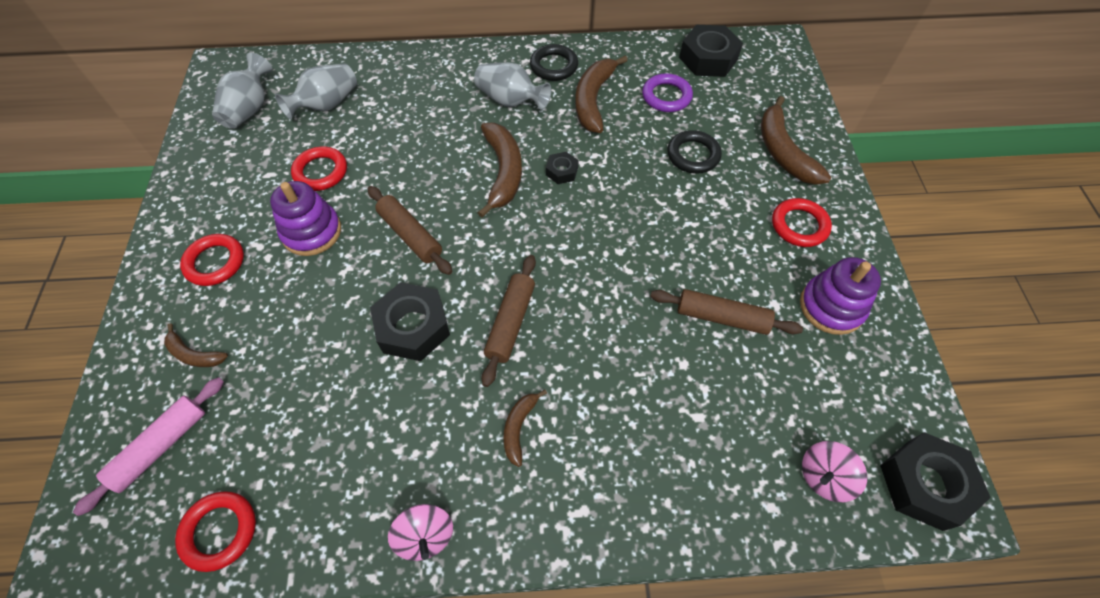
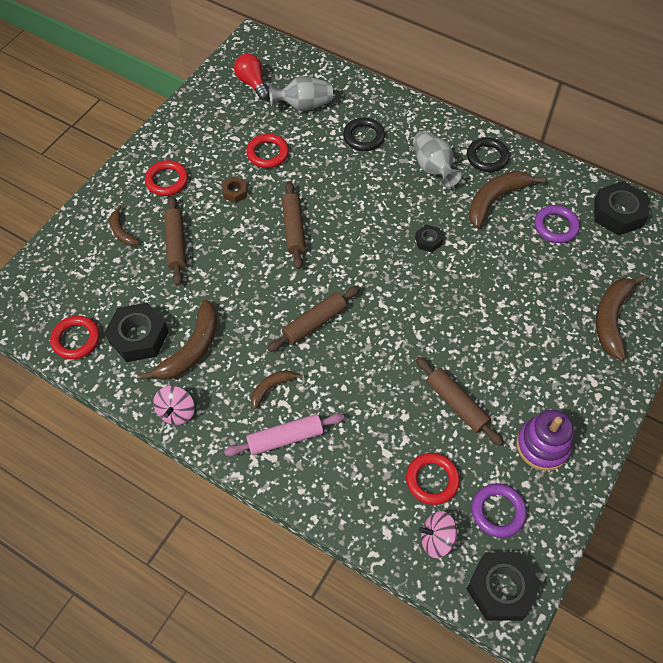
camera: 35 degrees right, 0 degrees up
(160, 446) = (74, 274): pink rolling pin -> pink rolling pin (285, 438)
(249, 109) = (252, 83): grey vase -> red light bulb
(278, 329) = (176, 244): none -> brown rolling pin
(311, 232) = (235, 192): purple stacking toy -> brown nut
(413, 327) = (253, 289): black nut -> black nut (139, 337)
(503, 172) = (387, 219): brown banana -> brown banana (192, 349)
(693, 155) = (536, 282): black ring -> black ring (364, 137)
(799, 225) = (572, 378): red ring -> red ring (432, 480)
(852, 403) = (498, 511): none -> purple ring

